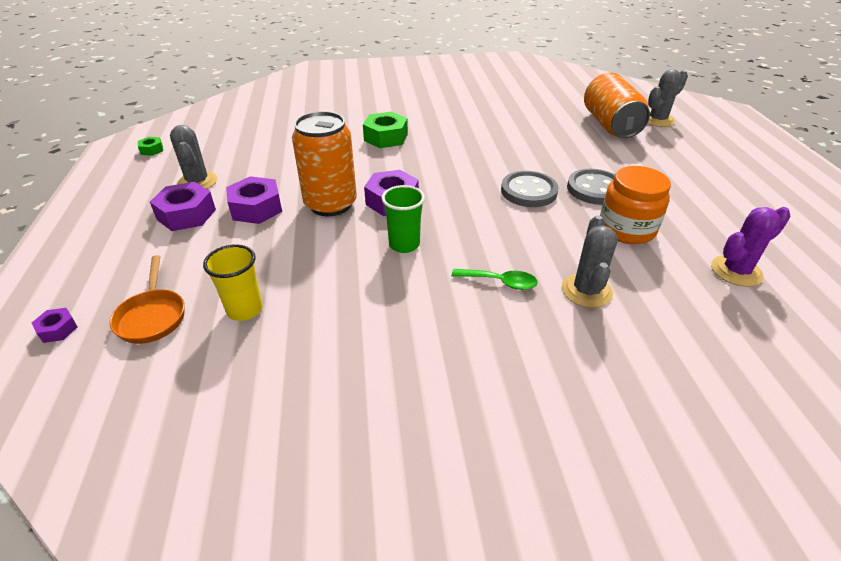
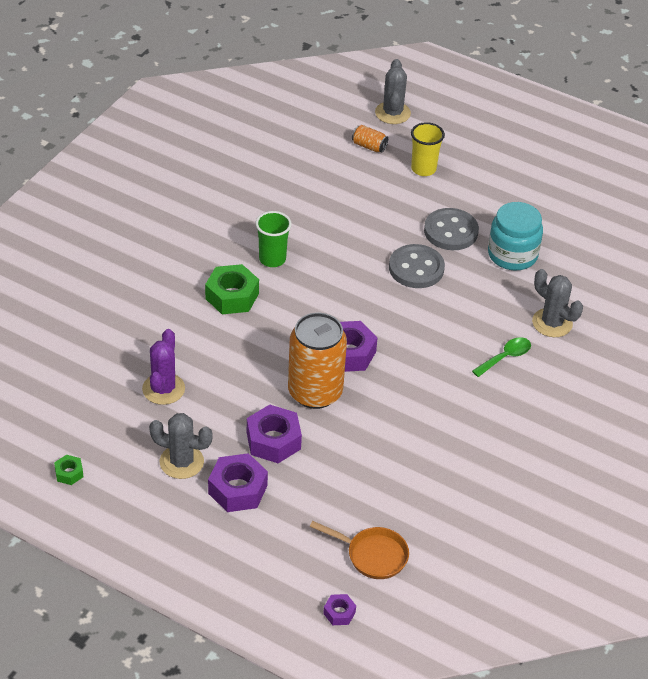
camera: 55 degrees left, 5 degrees up
(244, 310) = (411, 502): yellow cup -> yellow cup (423, 169)
(404, 244) = (416, 380): green cup -> green cup (272, 259)
(610, 125) = (369, 146): orange can -> orange can, size x0.42
(626, 229) = (512, 255): orange jar -> turquoise jar
(736, 271) = (599, 242): purple cactus -> purple cactus (163, 389)

